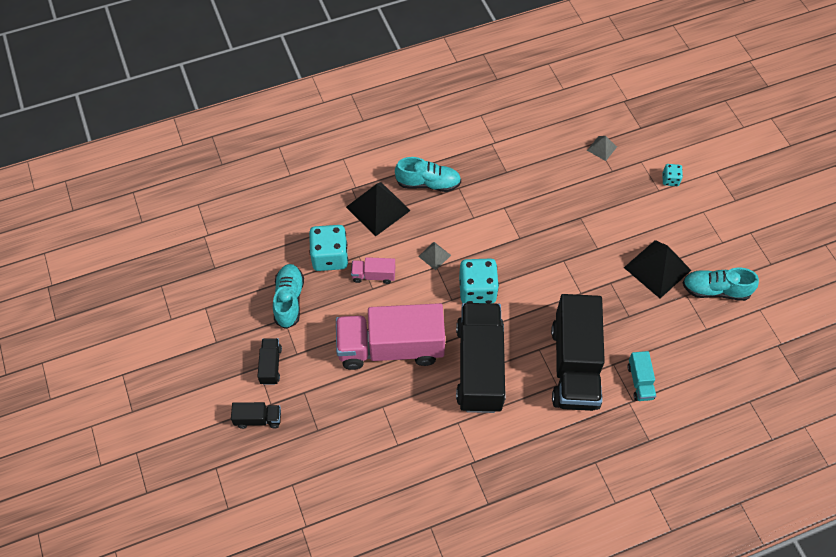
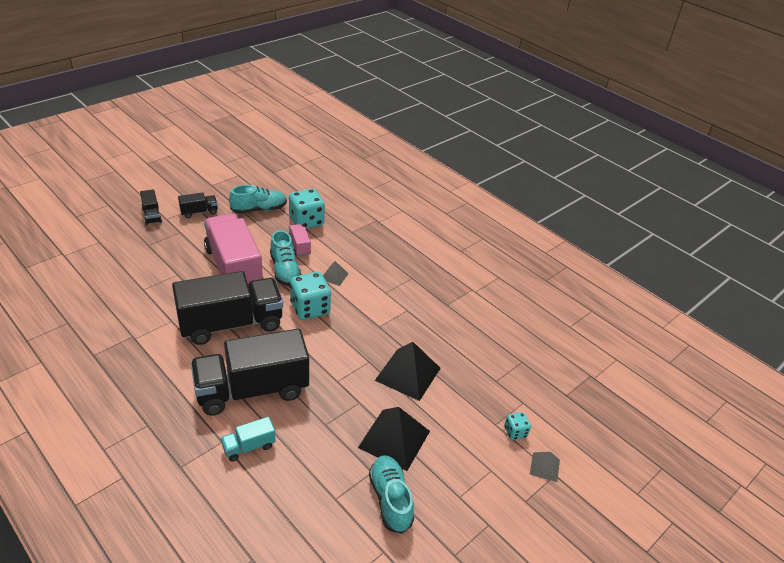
camera: 65 degrees right, 20 degrees down
(378, 208) = (365, 236): black pyramid -> black pyramid (408, 374)
(428, 183) = (405, 259): turquoise shoe -> turquoise shoe (285, 270)
(602, 148) = (518, 367): grey pyramid -> grey pyramid (544, 467)

